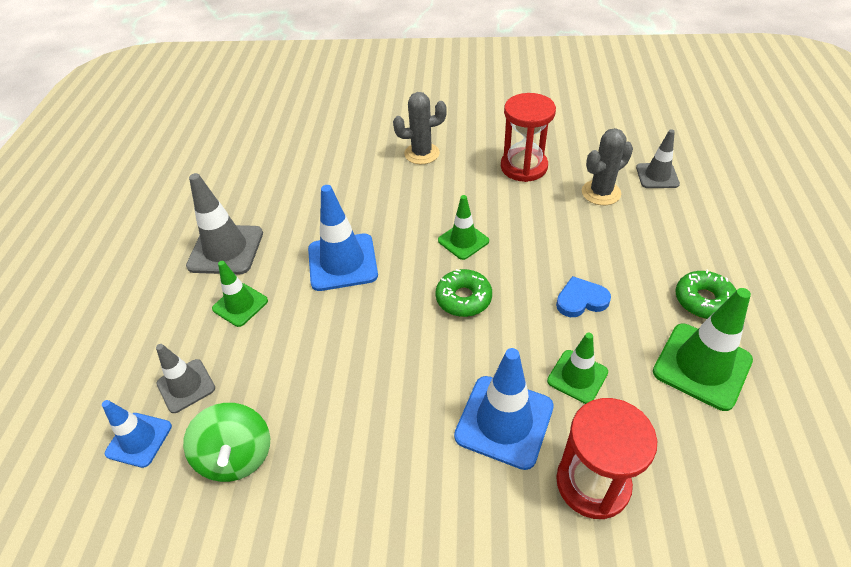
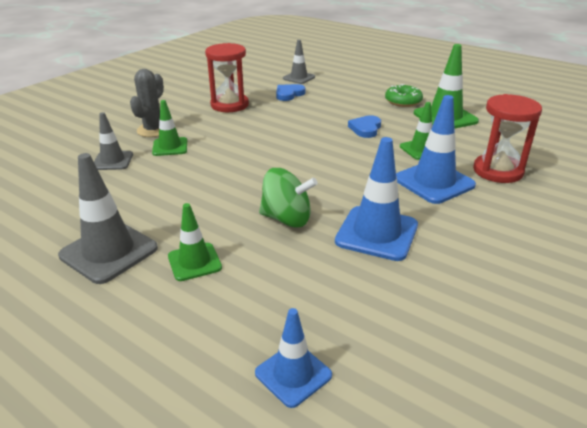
camera: 60 degrees left, 15 degrees down
(186, 386) = (256, 322): grey traffic cone -> grey traffic cone (112, 161)
(237, 456) = (368, 309): green spinning top -> green spinning top (287, 219)
(342, 262) = (217, 196): blue traffic cone -> blue traffic cone (376, 233)
(463, 241) = (266, 145): green traffic cone -> green traffic cone (170, 147)
(463, 298) = (319, 162): green donut -> none
(601, 193) = (289, 94): grey cactus -> blue heart

